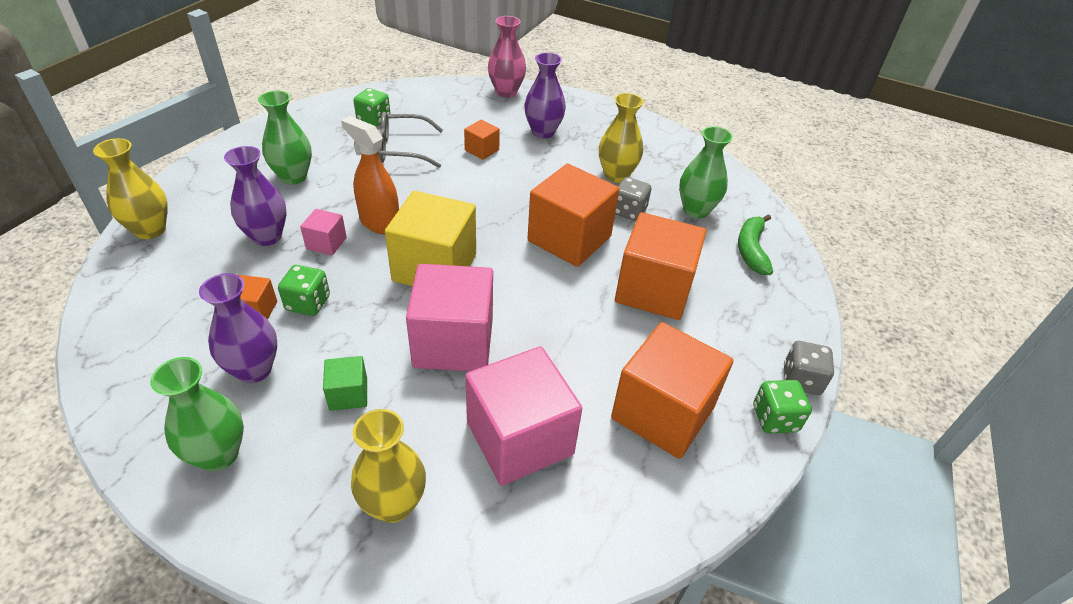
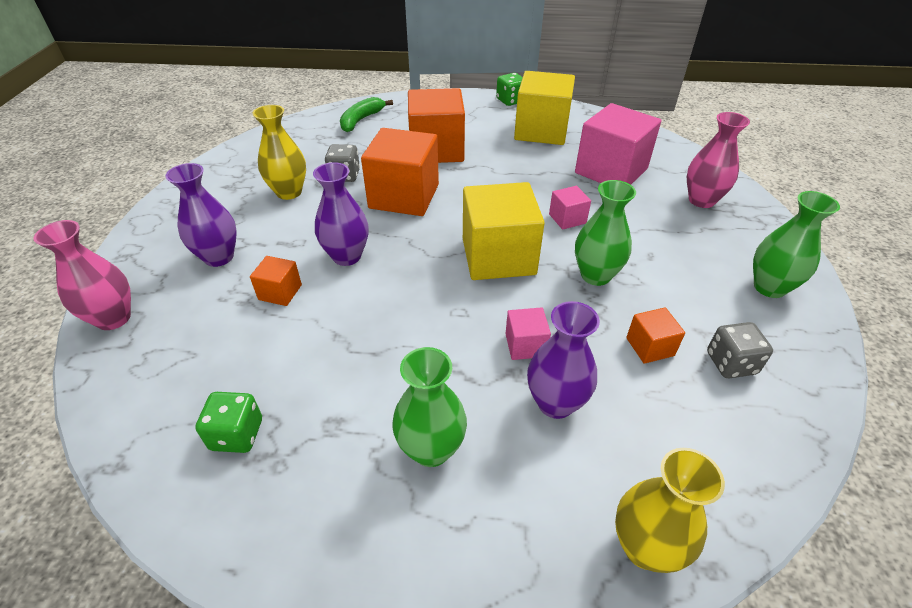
camera: 110 degrees left, 0 degrees up
(254, 369) = (698, 310): purple vase -> purple vase (347, 256)
(308, 303) = (608, 315): green dice -> none
(348, 394) = (660, 249): green cube -> none
(379, 222) = (464, 319): orange spray bottle -> none
(393, 504) = (701, 200): yellow vase -> pink vase
(403, 149) = (308, 363): grey glasses -> none
(453, 342) = (567, 219): pink cube -> pink cube, size x0.47
(662, 413) = (541, 131): orange cube -> yellow cube
(696, 210) = (323, 146): green vase -> green vase (595, 275)
(751, 250) = (361, 120): green banana -> green banana turned 135 degrees clockwise
(801, 380) = (474, 96): grey dice -> grey dice (731, 363)

